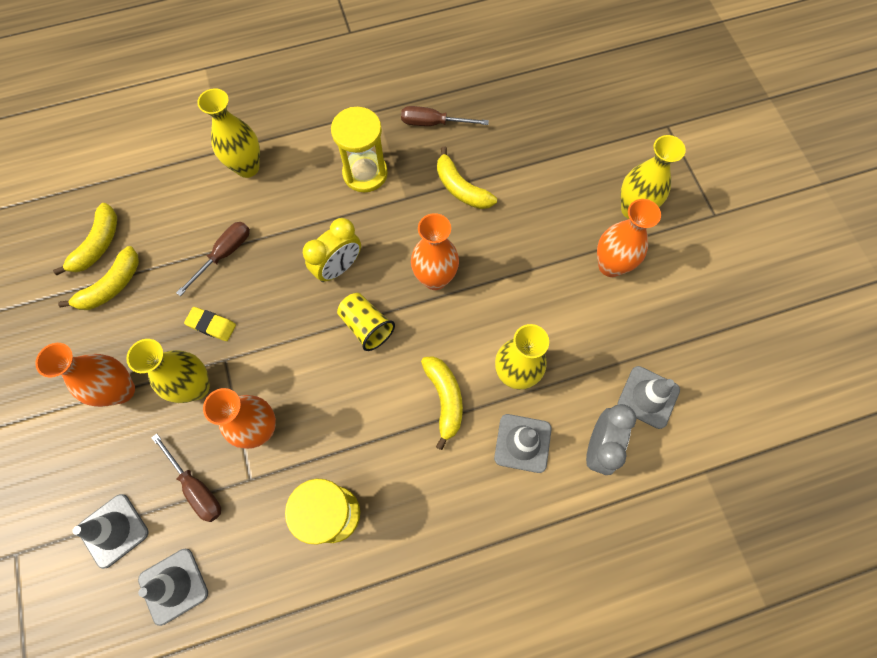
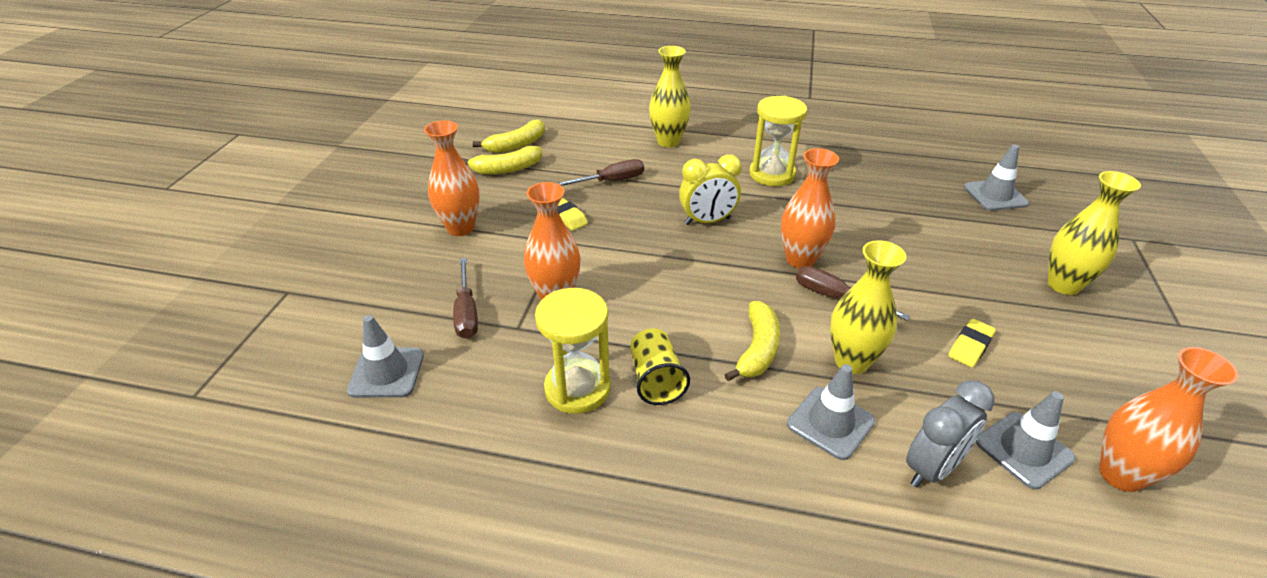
camera: 30 degrees right, 30 degrees down
(113, 530) = (374, 311): grey traffic cone -> grey traffic cone (995, 195)
(196, 387) = (522, 249): yellow vase -> none
(366, 326) = (708, 267): yellow cup -> yellow cup (656, 380)
(433, 123) = (858, 165): brown screwdriver -> brown screwdriver (835, 297)
(461, 188) = (864, 210): yellow banana -> none
(588, 313) = (970, 346): none -> yellow eraser
(610, 265) = (1016, 318): orange vase -> orange vase (1120, 475)

